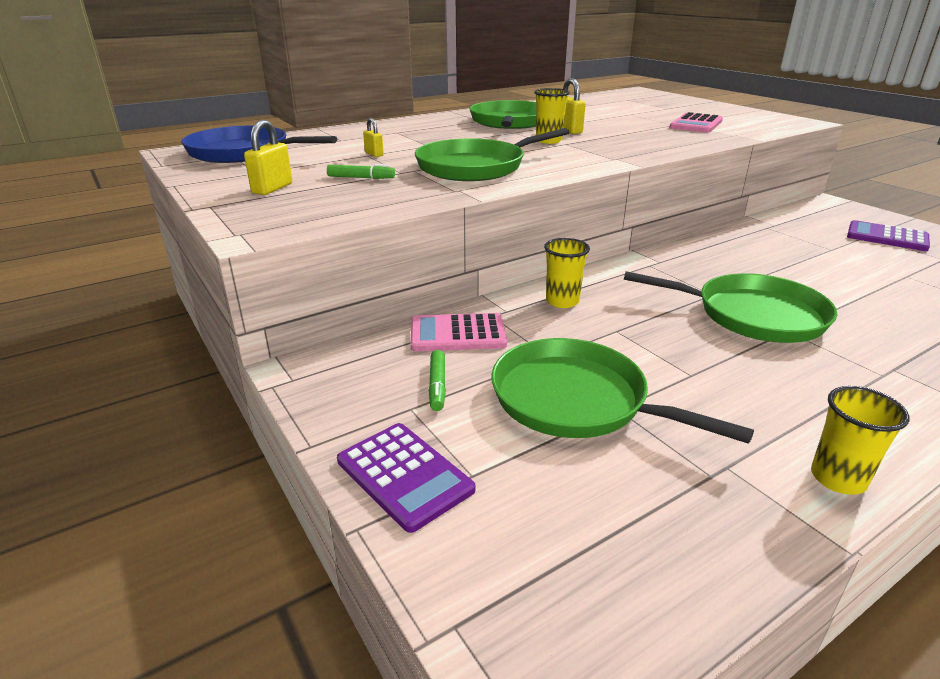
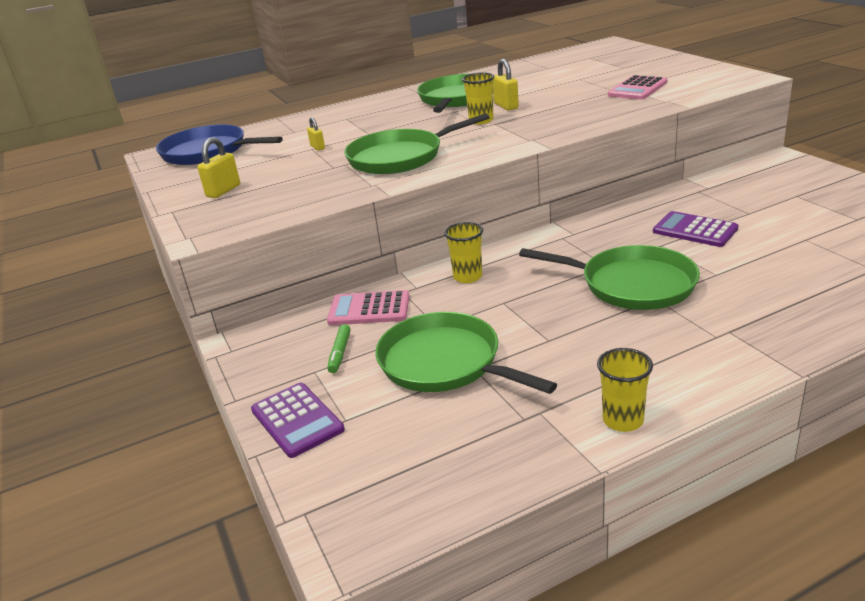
camera: 10 degrees right, 0 degrees up
(361, 178) = (298, 175): green marker -> none
(887, 237) = (815, 196): purple calculator -> purple calculator (695, 230)

